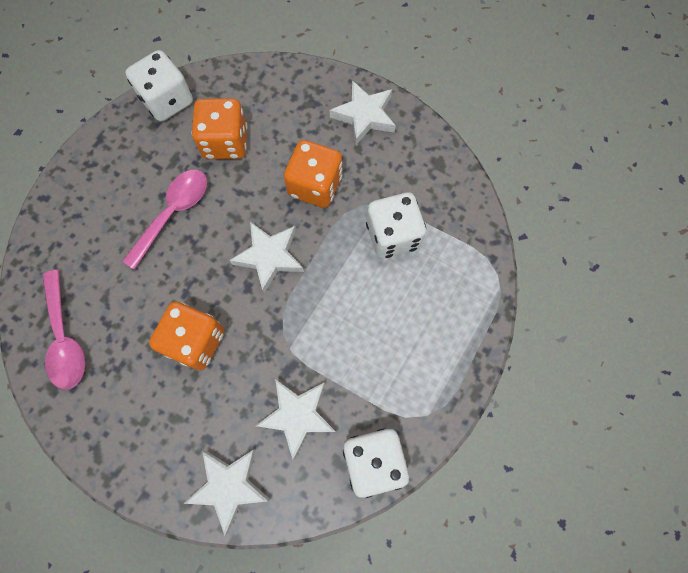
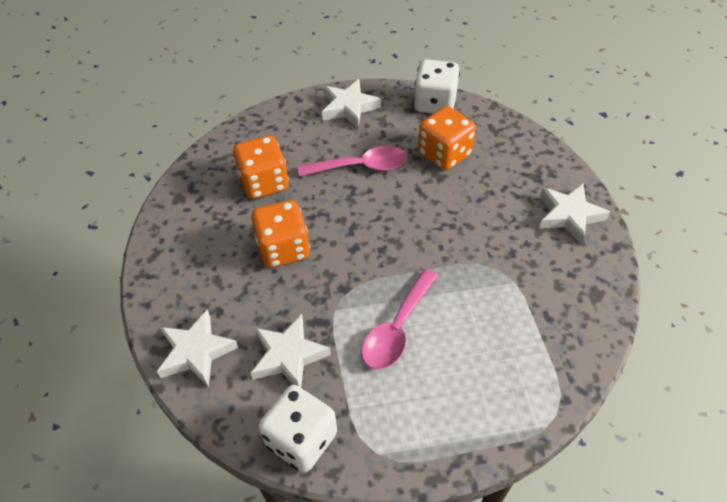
camera: 50 degrees right, 20 degrees down
(65, 338) = (217, 179): pink spoon -> pink spoon (397, 329)
(269, 257) = (390, 243): white star -> white star (349, 107)
(315, 186) = (476, 228): orange dice -> orange dice (264, 183)
(392, 235) = (498, 309): white dice -> none

